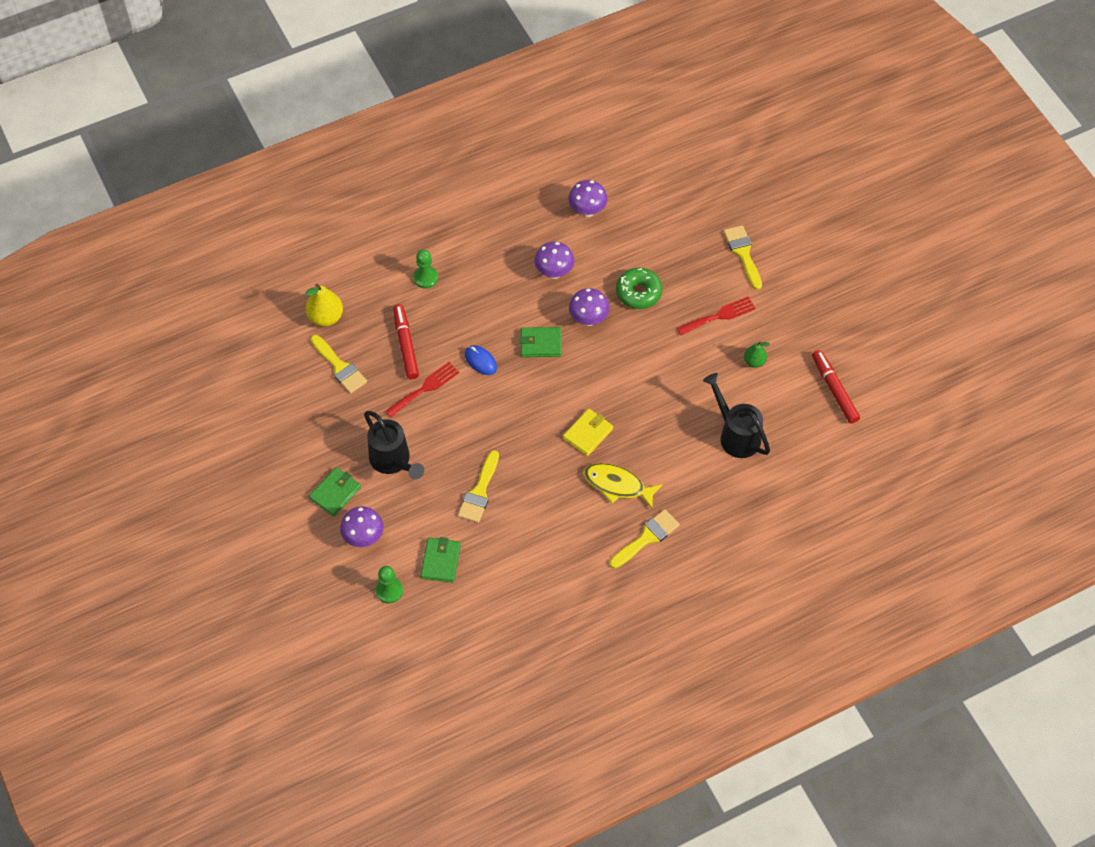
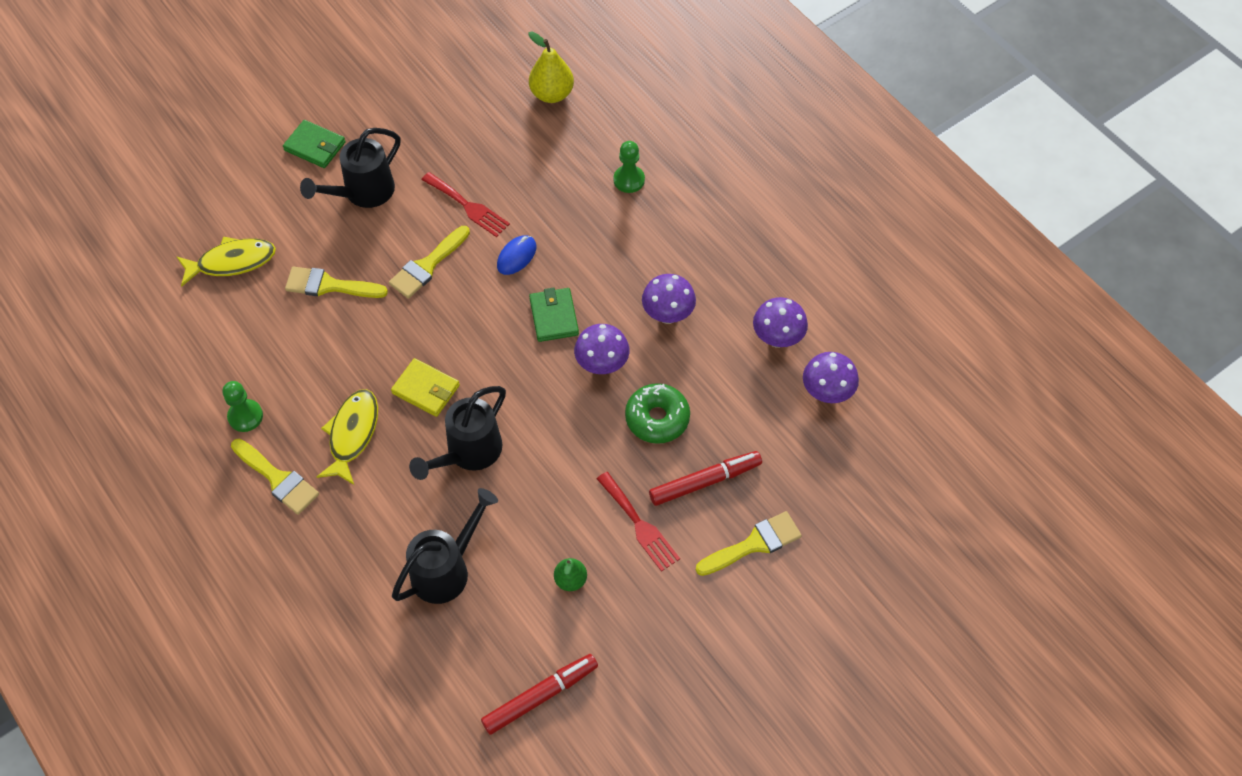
camera: 80 degrees right, 0 degrees up
(340, 367) = (485, 120): yellow brush -> yellow brush (427, 266)
(364, 537) = (259, 183): purple mushroom -> purple mushroom (826, 393)
(389, 590) = (191, 219): green pawn -> green pawn (245, 416)
(405, 345) = (527, 177): red marker -> red marker (705, 481)
(441, 561) = (232, 262): green wallet -> yellow fish
(646, 412) = (468, 453): none -> black watering can

